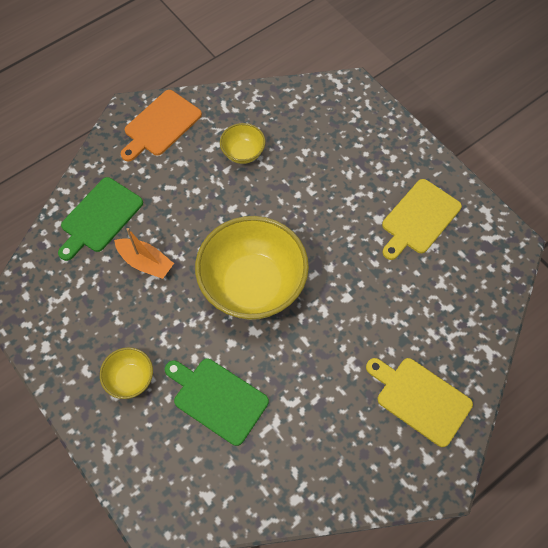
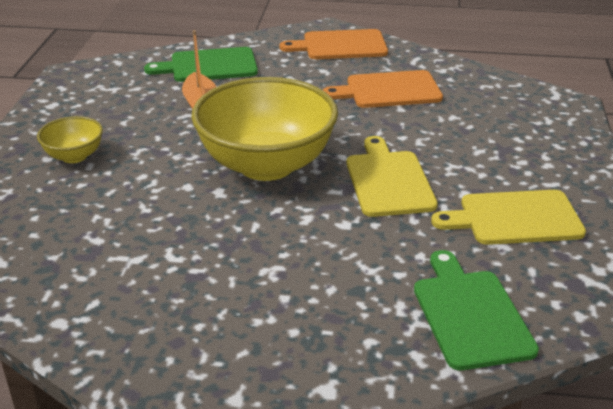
camera: 45 degrees right, 30 degrees down
(217, 399) = (115, 210): green cutting board -> green cutting board (470, 314)
(243, 153) = (389, 90): yellow bowl -> orange cutting board
(420, 399) = (304, 346): yellow cutting board -> yellow cutting board (388, 181)

